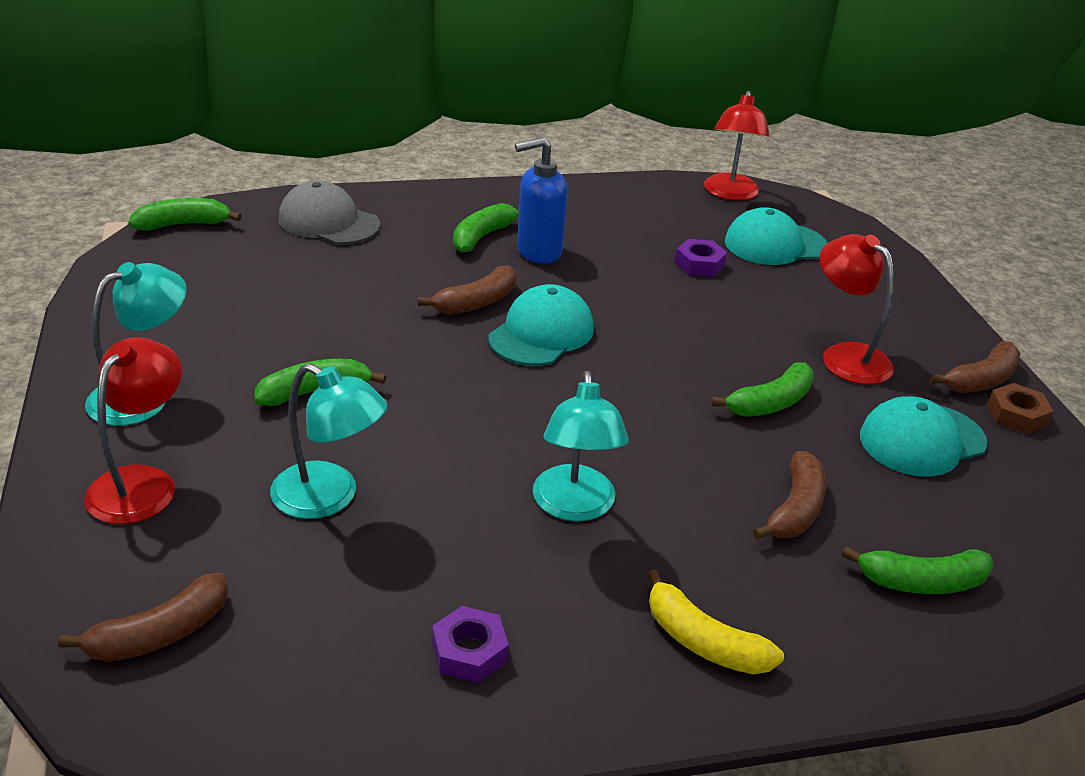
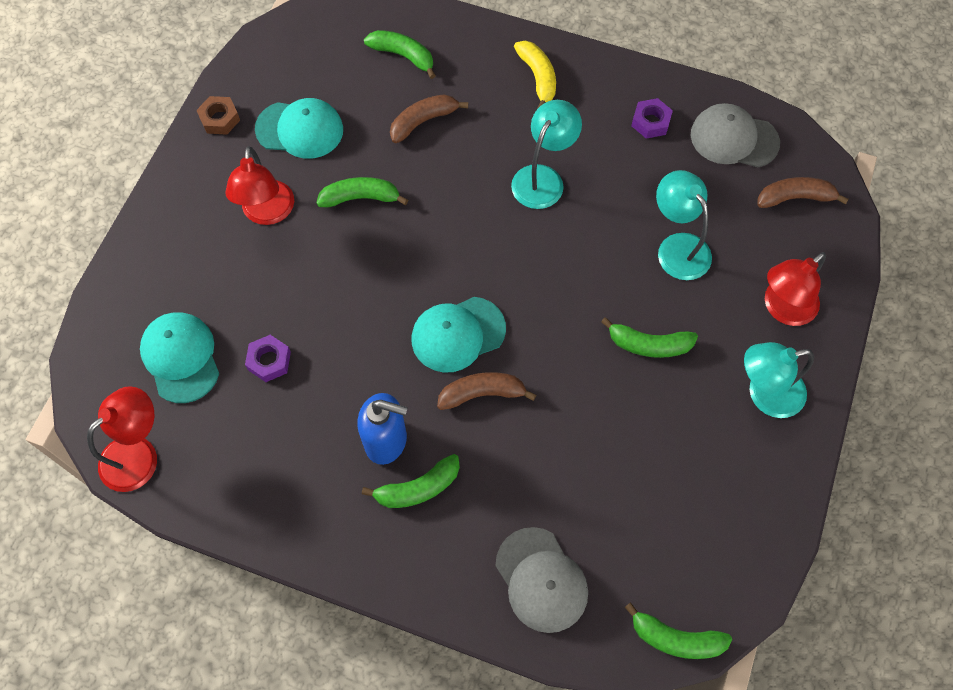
camera: 145 degrees left, 30 degrees up
(307, 687) = (734, 138): none -> grey cap
(775, 244) = (181, 358): turquoise cap -> turquoise cap turned 135 degrees counterclockwise
(981, 380) = (204, 153): brown banana -> none

